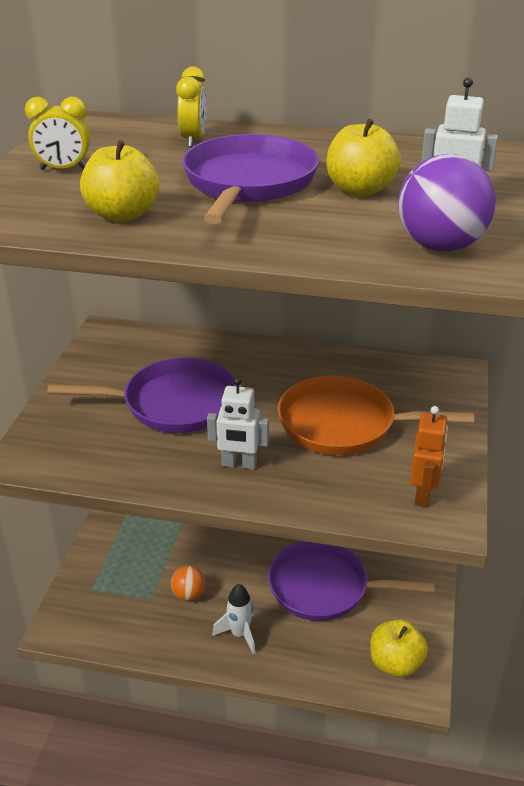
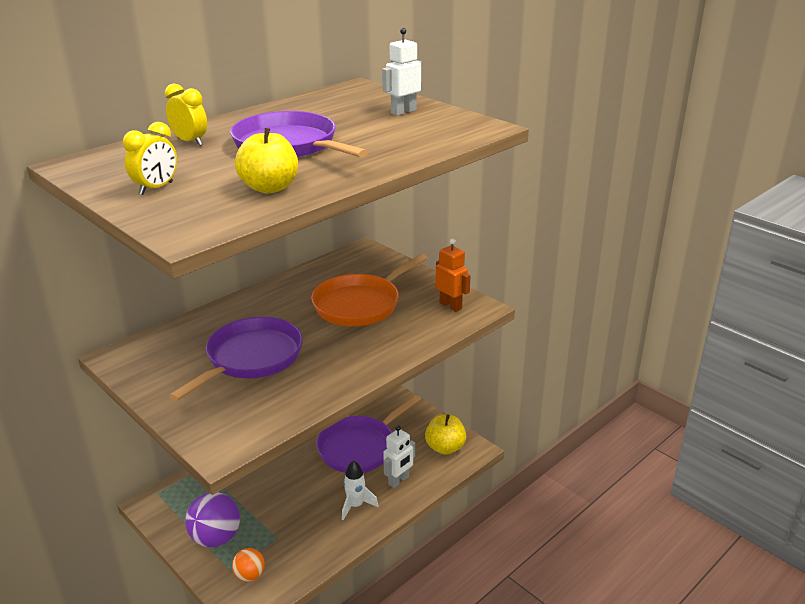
camera: 55 degrees left, 5 degrees down
(189, 594) = (295, 515): orange ball -> orange ball (250, 575)
(239, 464) = (348, 356): white robot -> white robot (399, 480)
(360, 190) = (351, 124): yellow apple -> none
(440, 246) = (447, 128): purple ball -> purple ball (216, 538)

